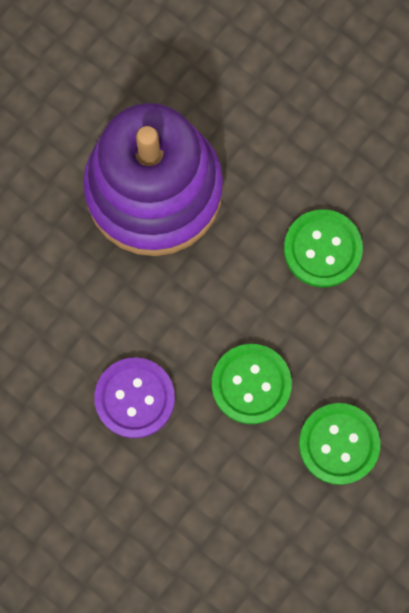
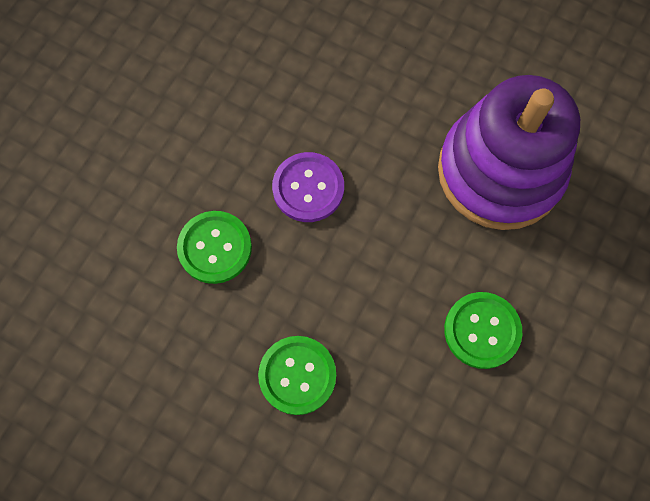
camera: 80 degrees right, 5 degrees down
(251, 384) = (339, 286): green button -> green button (215, 248)

